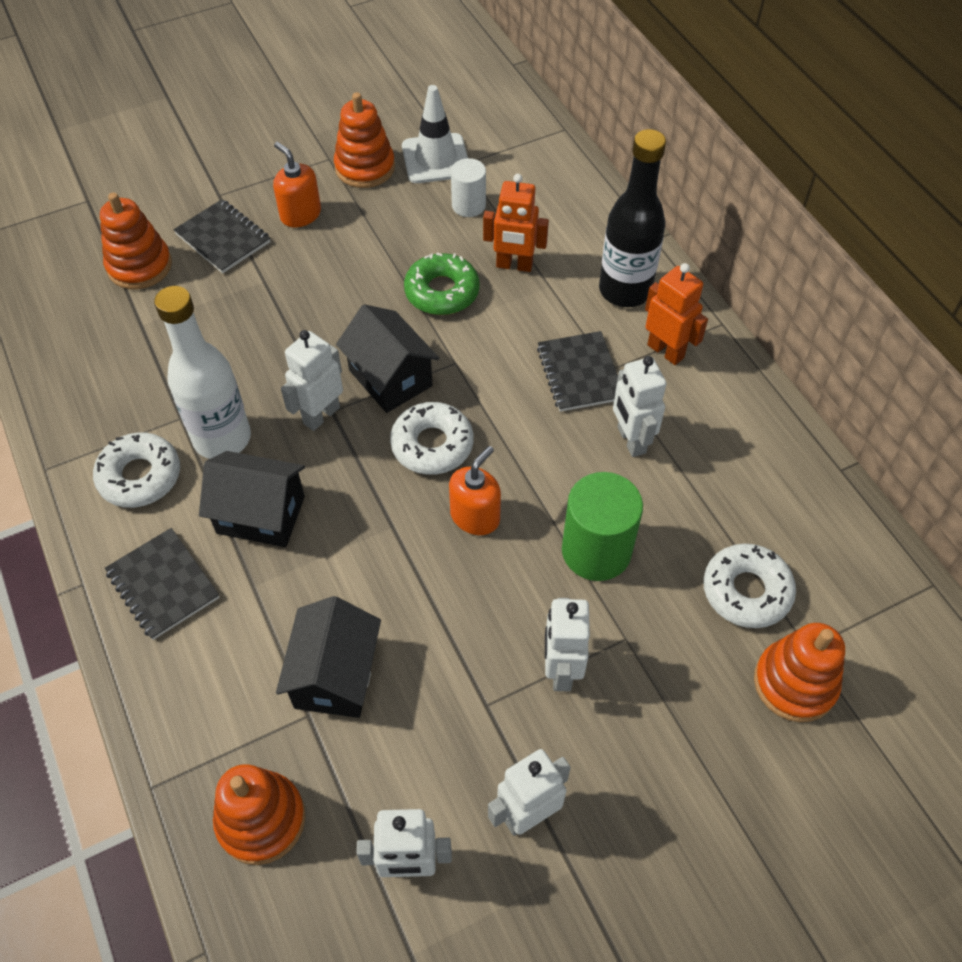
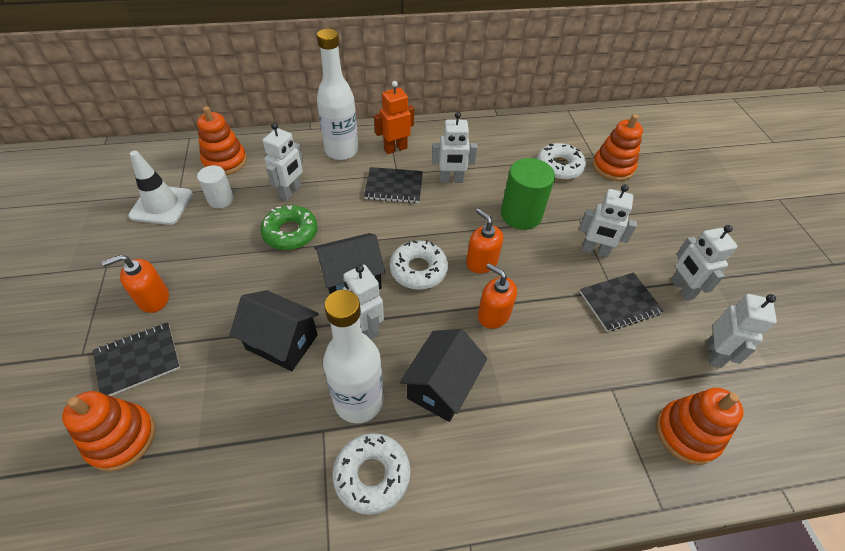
camera: 75 degrees left, 5 degrees down
(163, 585) = (487, 472): black notebook -> black notebook (619, 303)
(335, 675) = (584, 365): black house -> black house (282, 342)
(365, 167) = (135, 246): orange stacking toy -> orange stacking toy (225, 161)
(386, 549) = (493, 315): none -> orange soap dispenser
(514, 265) = (290, 192): orange robot -> white robot
(625, 290) = (341, 151): black bottle -> white bottle

